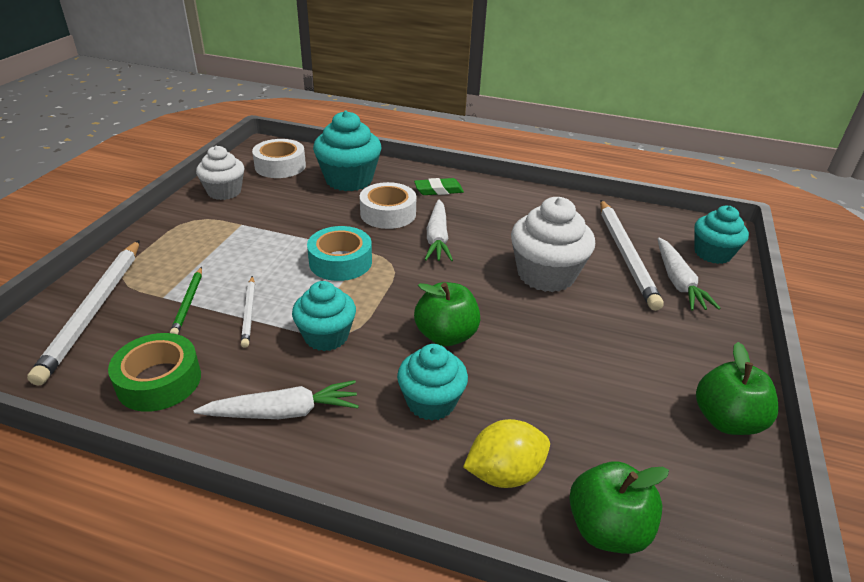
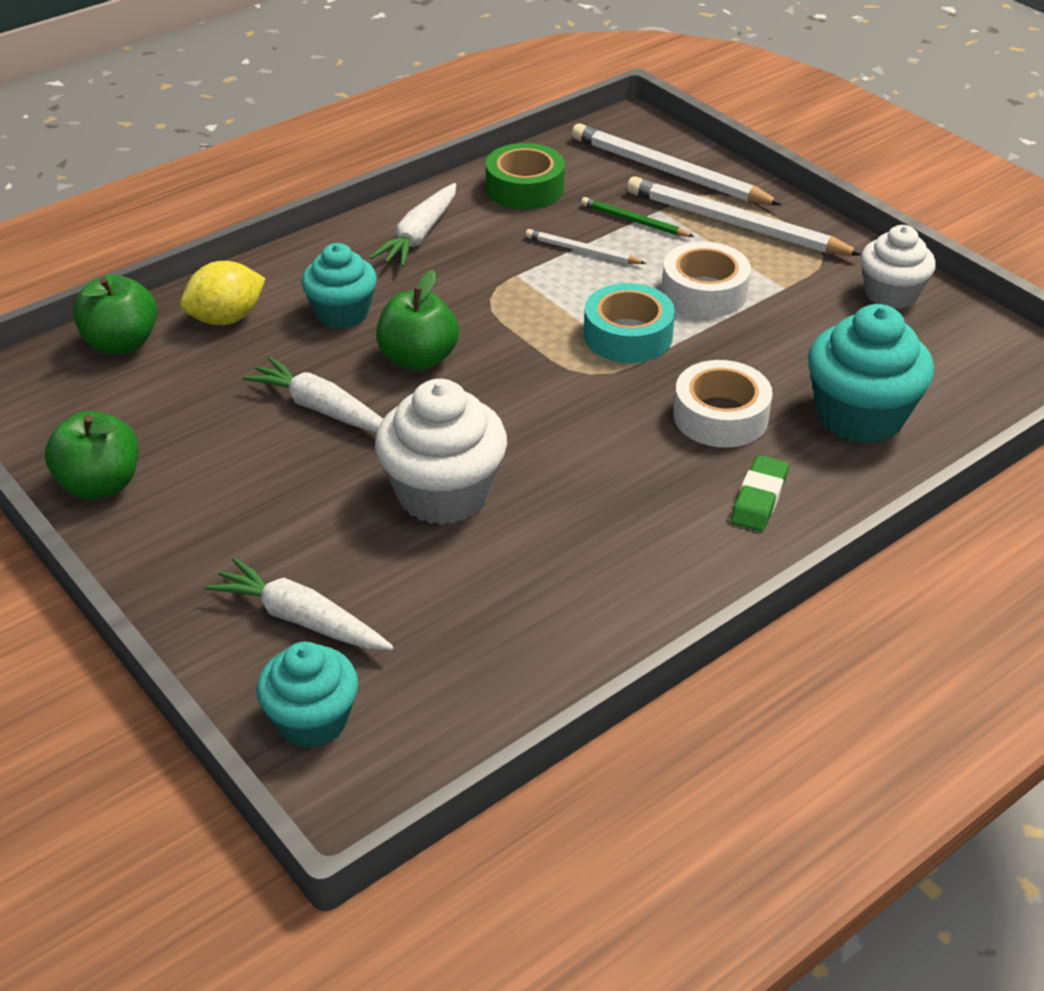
camera: 125 degrees right, 5 degrees up
(280, 166) = (954, 362): white tape -> white tape (704, 292)
(326, 336) = (497, 285): turquoise cupcake -> none
(437, 238) = (615, 435): white carrot -> white carrot (322, 409)
(504, 473) = (226, 318): yellow lemon -> yellow lemon turned 45 degrees clockwise
(625, 255) = (408, 607): white pencil -> white pencil (736, 224)

